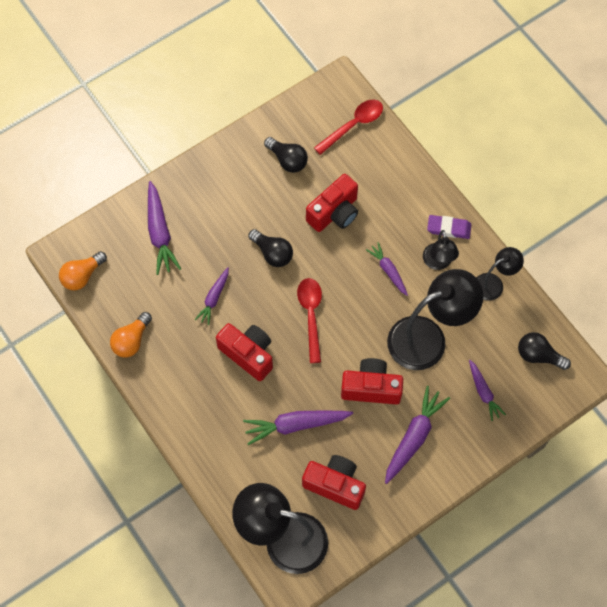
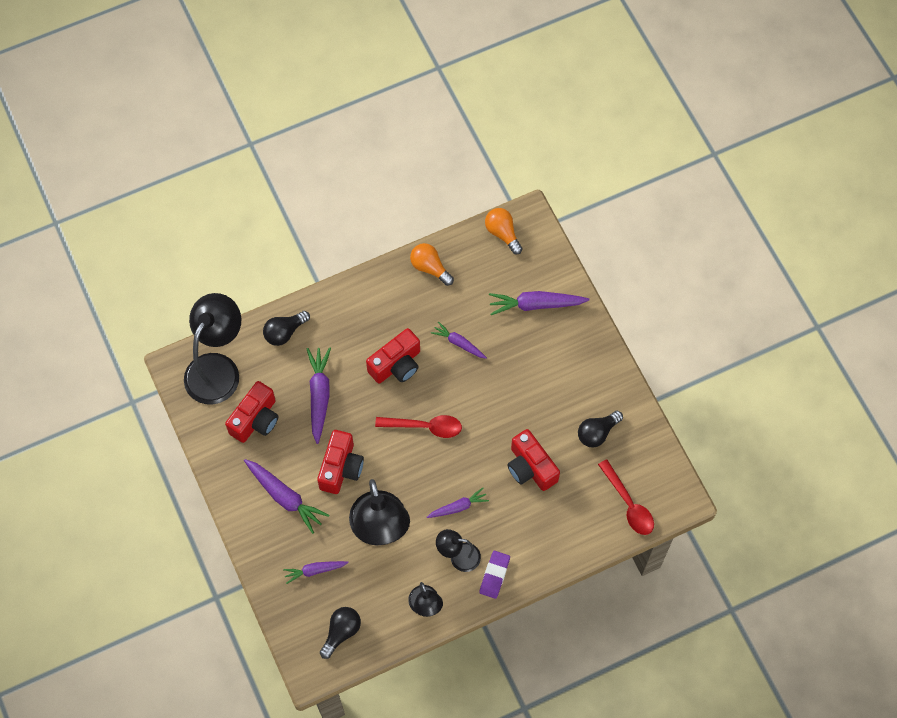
camera: 100 degrees right, 0 degrees up
(272, 253) = (496, 402): black light bulb -> black light bulb (284, 332)

